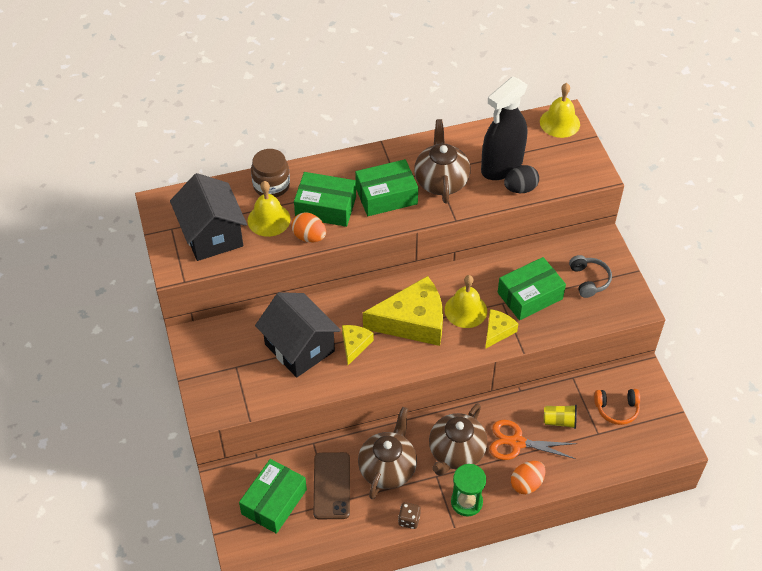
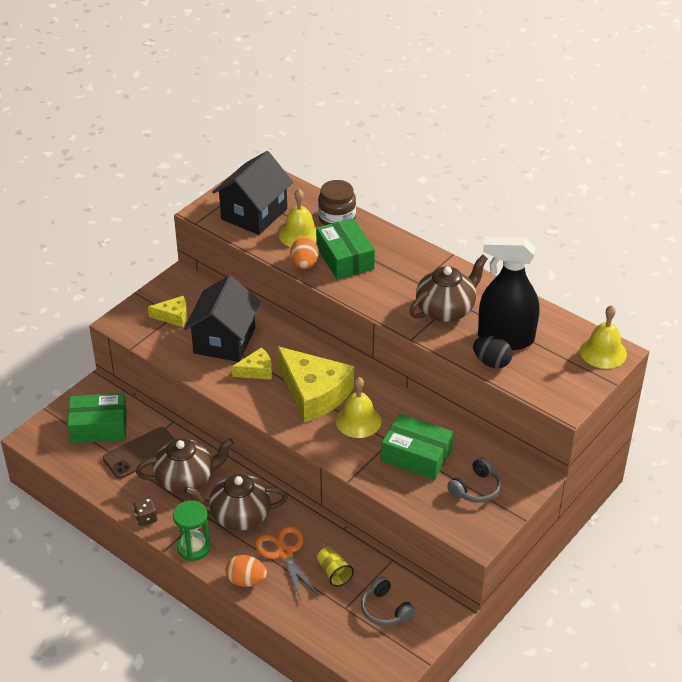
camera: 55 degrees right, 10 degrees down
(386, 196) = (394, 286): green box -> none
(497, 331) = (355, 452): yellow cheese -> yellow cheese (173, 316)
(617, 409) = (385, 610): orange headphones -> grey headphones

